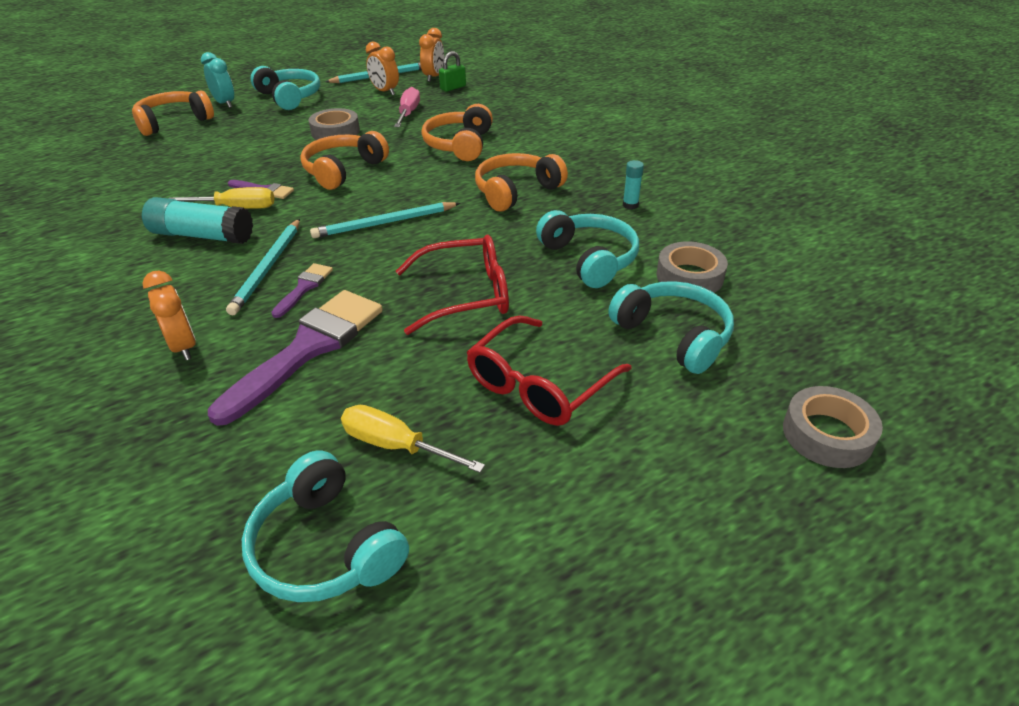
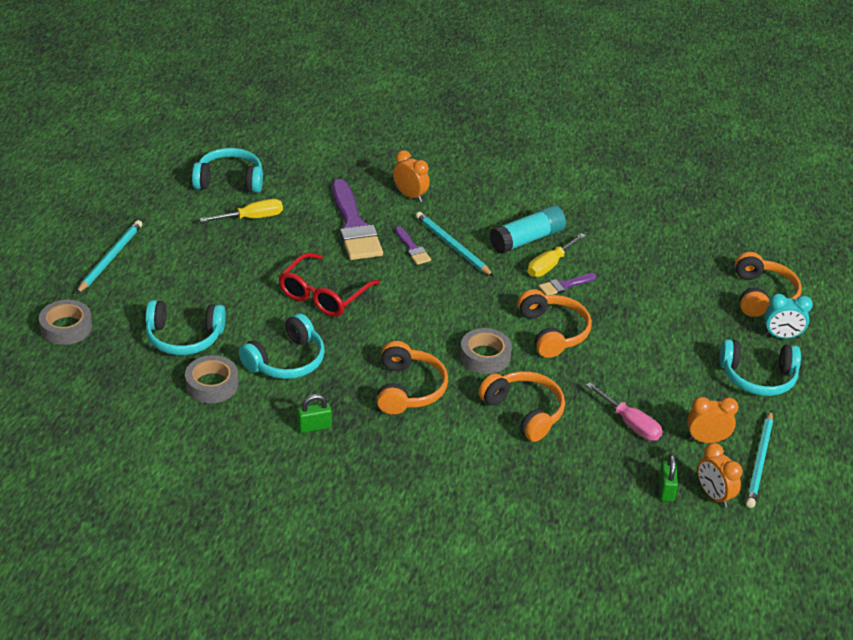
camera: 130 degrees right, 0 degrees up
(184, 346) = (410, 195): orange clock -> orange clock turned 150 degrees counterclockwise
(335, 132) = (636, 364): grey tape -> grey tape (485, 356)
(385, 223) = (446, 310): turquoise pencil -> turquoise pencil (110, 258)
(539, 384) = (224, 274): red glasses -> none
(589, 259) = (286, 361): turquoise headphones -> turquoise headphones turned 60 degrees counterclockwise
(630, 205) = (314, 426): turquoise glue stick -> green padlock

